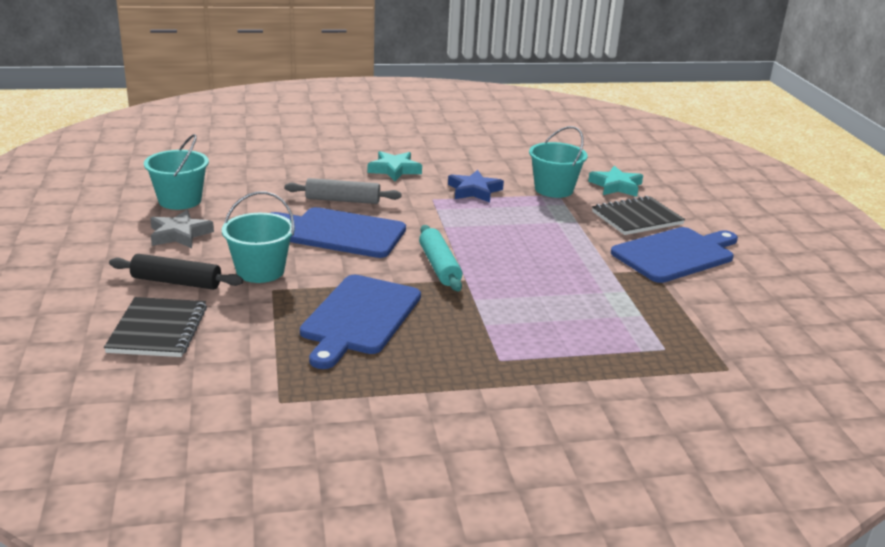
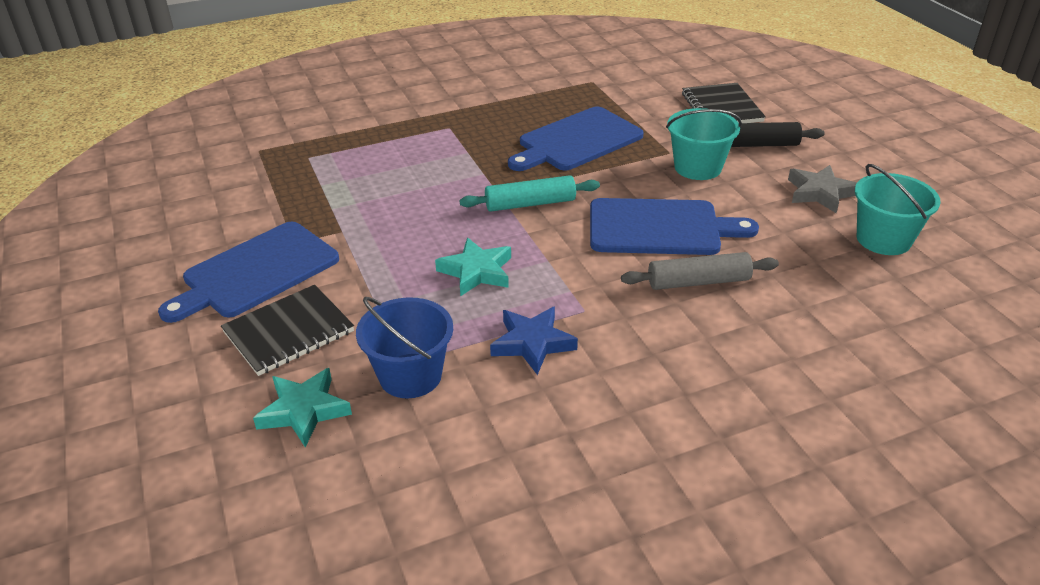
camera: 170 degrees right, 10 degrees up
(359, 317) = (576, 141): blue cutting board -> blue cutting board turned 135 degrees counterclockwise
(394, 170) = (675, 370): turquoise star -> turquoise star (476, 271)
(439, 266) = (530, 204): turquoise rolling pin -> turquoise rolling pin turned 75 degrees counterclockwise
(553, 189) = (410, 376): turquoise bucket -> blue bucket

